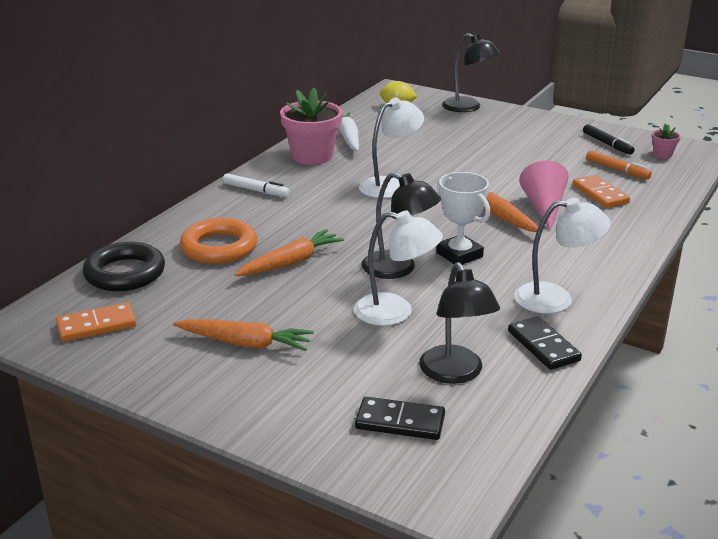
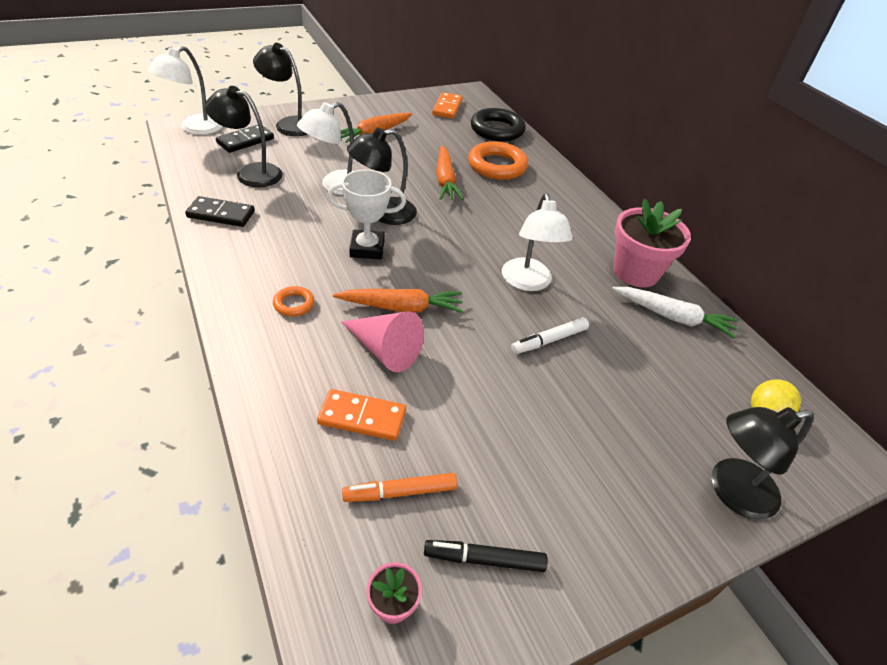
camera: 120 degrees right, 15 degrees up
(256, 190) = (579, 213): white marker -> white marker (549, 340)
(310, 416) = (289, 124): none -> black lamp
(556, 299) = (253, 253): white lamp -> white lamp (195, 128)
(569, 253) = (294, 304): none -> orange ring

